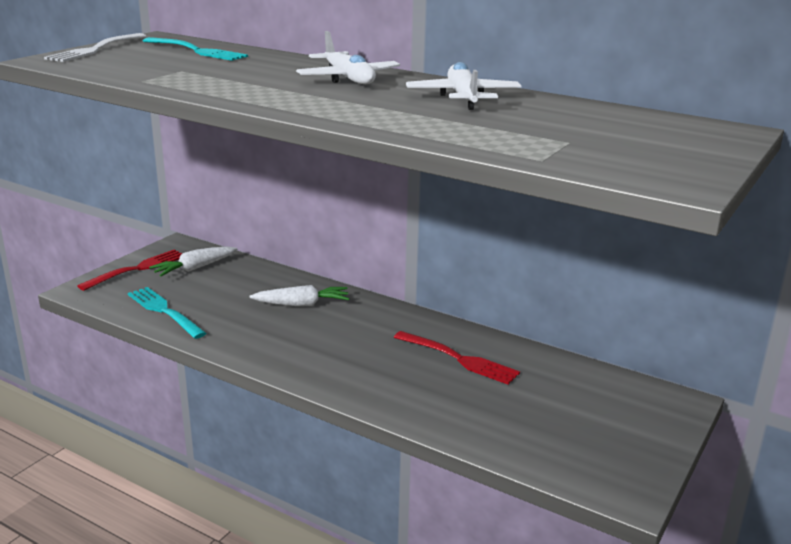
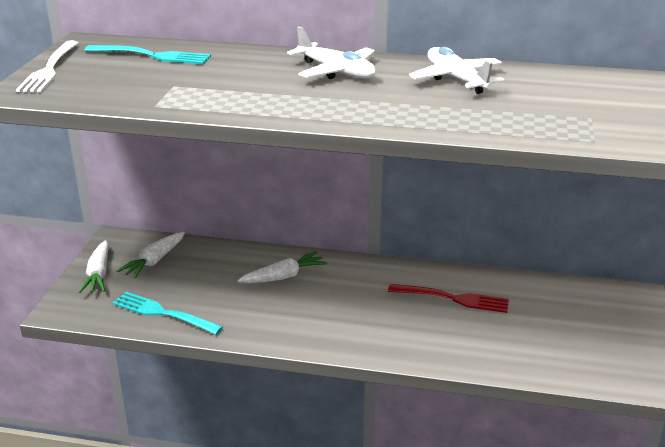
camera: 20 degrees left, 5 degrees up
(137, 269) = (98, 274): red fork -> white carrot

